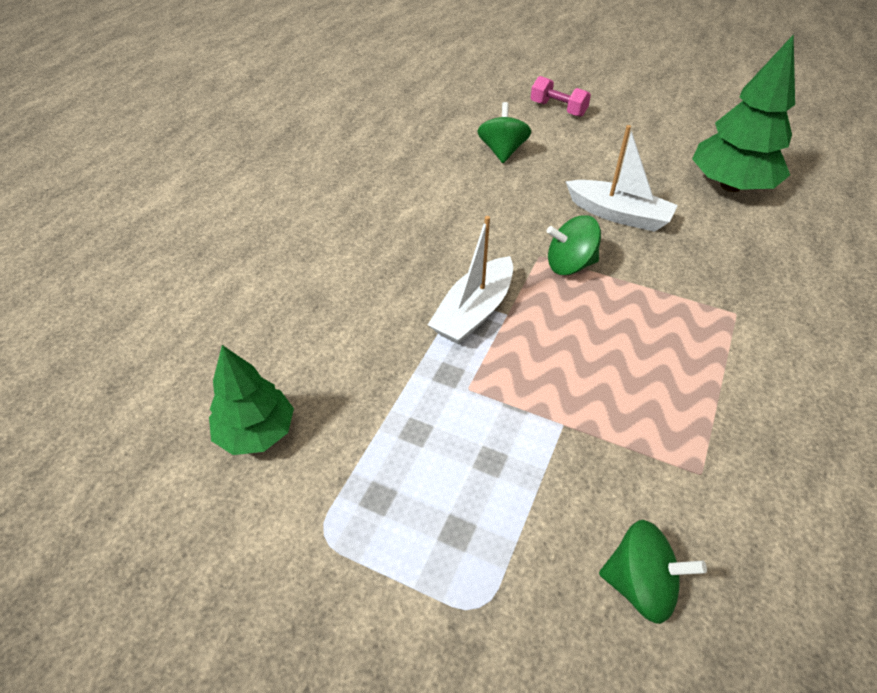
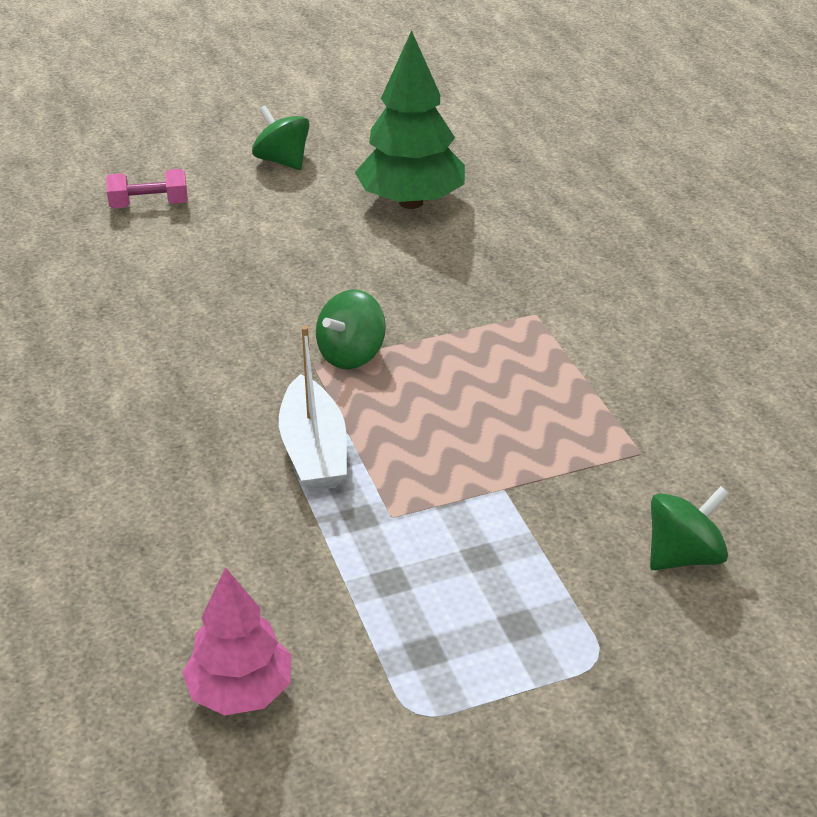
camera: 45 degrees left, 10 degrees down
(256, 432) = (241, 691): green tree -> pink tree
(502, 151) = (143, 281): green spinning top -> green spinning top (282, 161)
(618, 215) = (342, 283): white boat -> none

